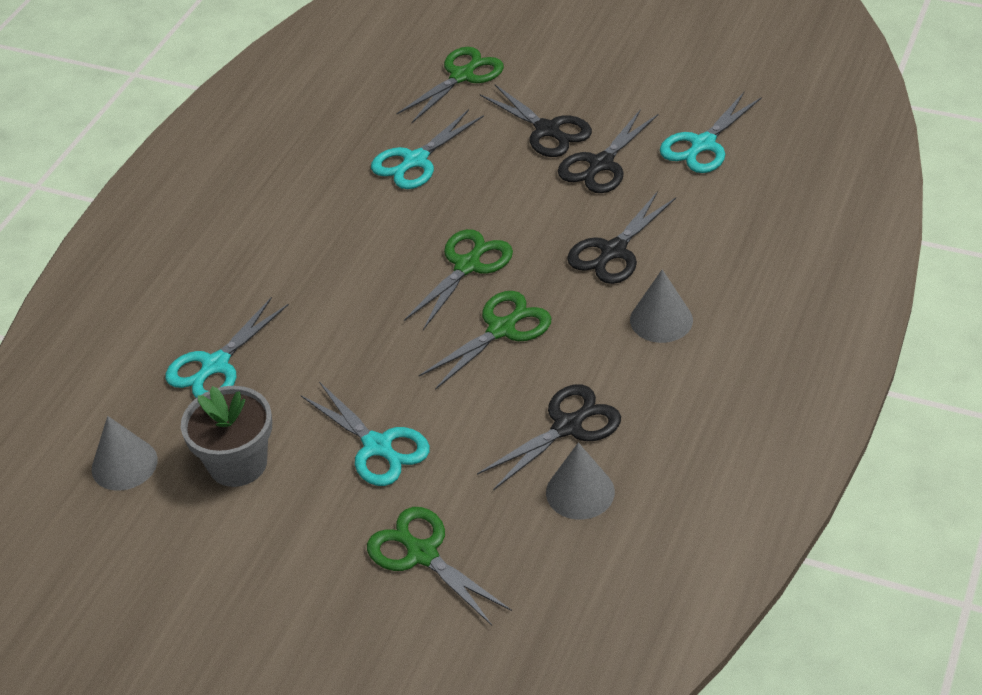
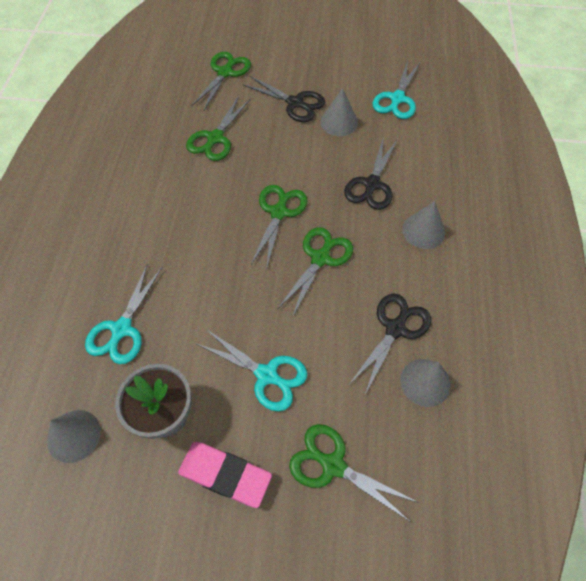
camera: 20 degrees left, 15 degrees up
(288, 537) = (225, 474): none -> pink eraser
(415, 160) = (215, 138): turquoise scissors -> green scissors
(601, 164) = (339, 122): black scissors -> grey cone

